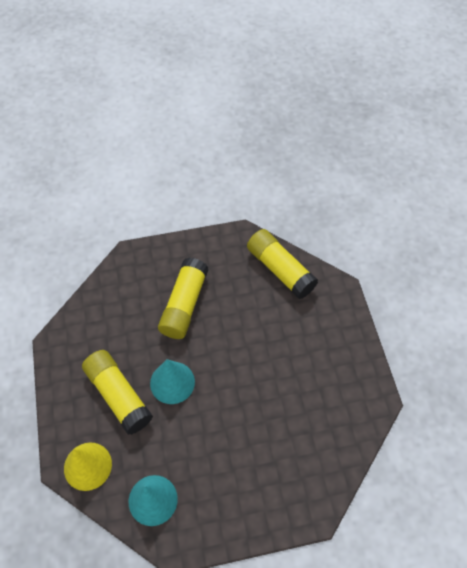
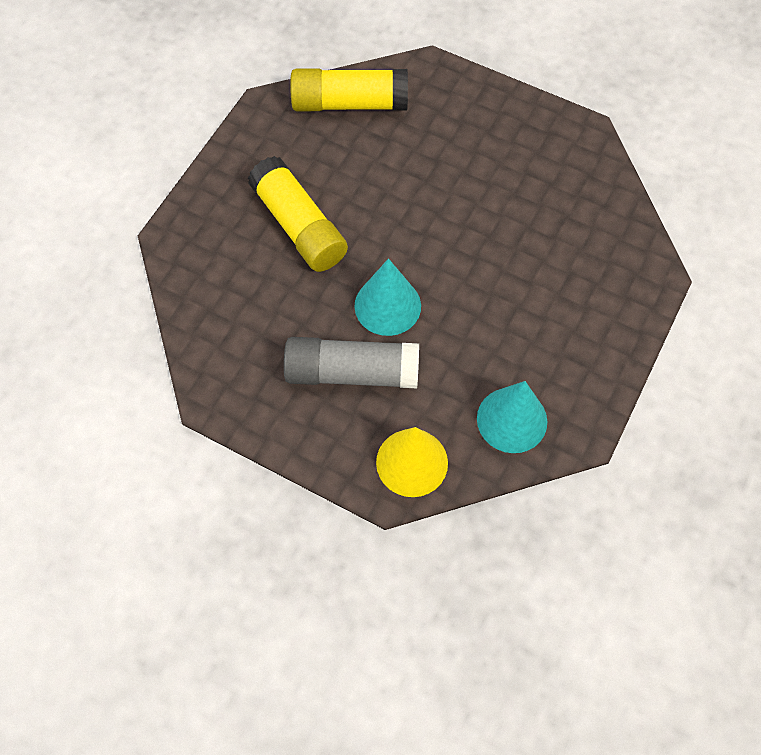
camera: 50 degrees left, 5 degrees up
(118, 395) = (351, 372): yellow glue stick -> grey glue stick

